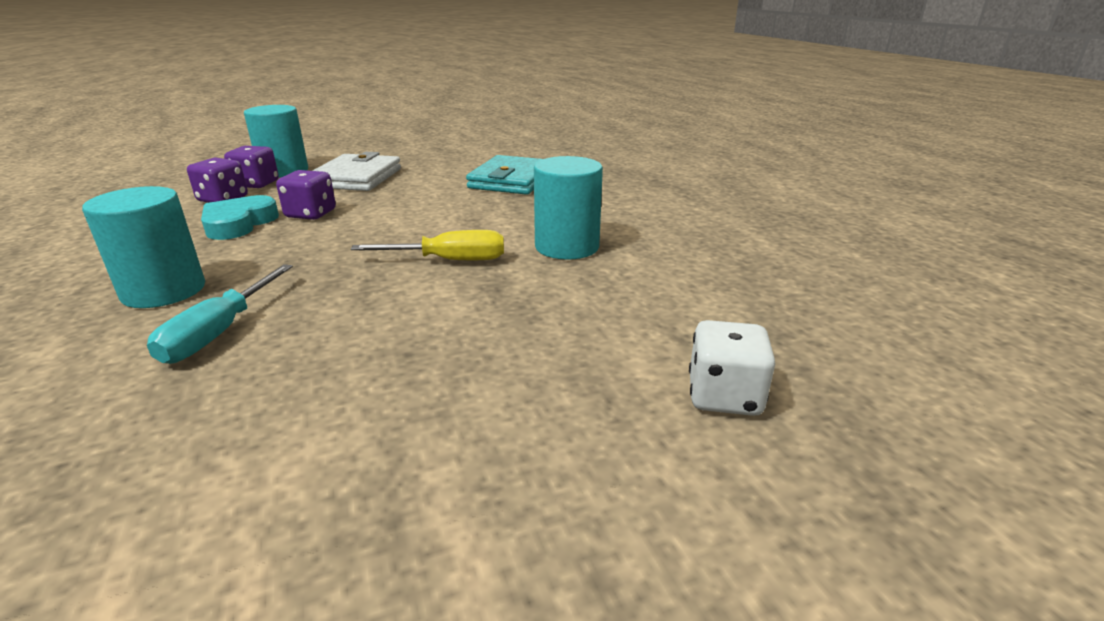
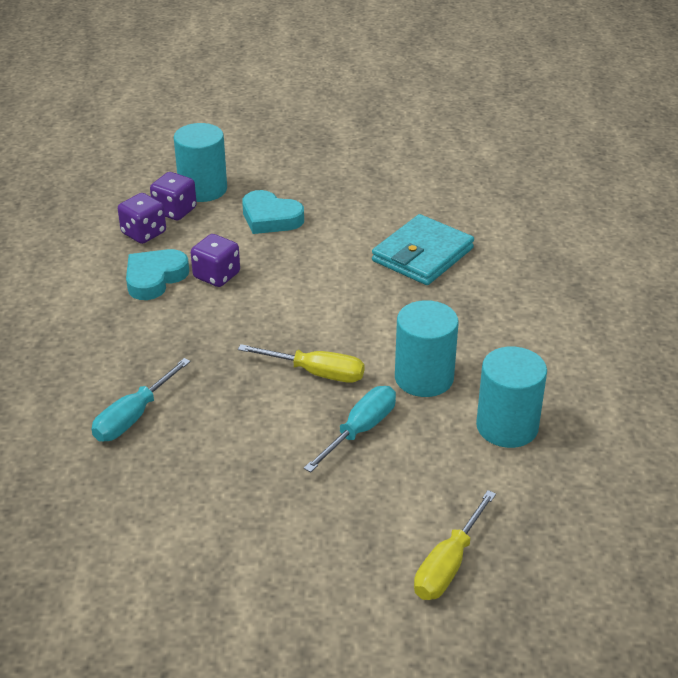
camera: 20 degrees right, 10 degrees up
(164, 291) = (96, 360): turquoise cylinder -> turquoise cylinder (507, 426)
(357, 178) = (270, 218): white wallet -> turquoise heart
(525, 294) = (360, 430): none -> turquoise screwdriver
(724, 396) = (448, 565): white dice -> yellow screwdriver

